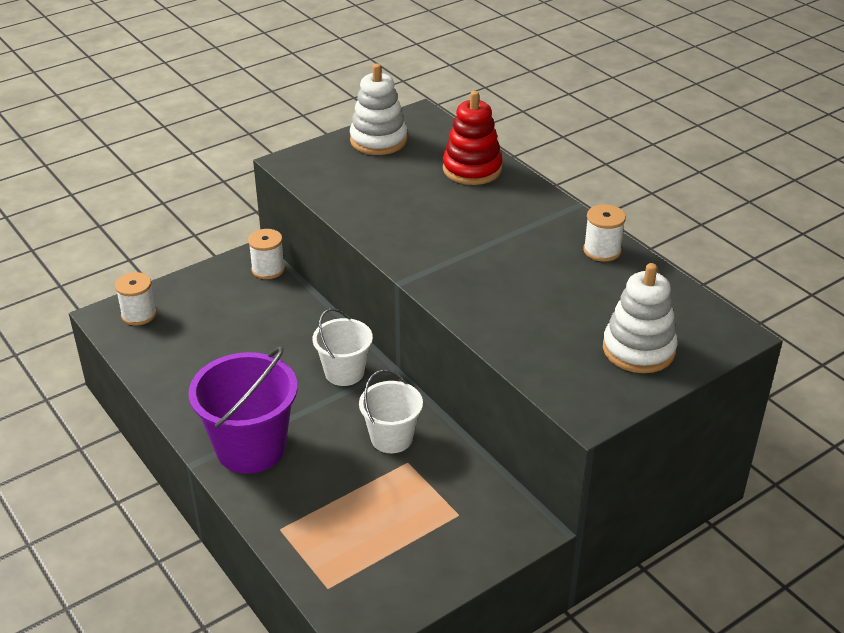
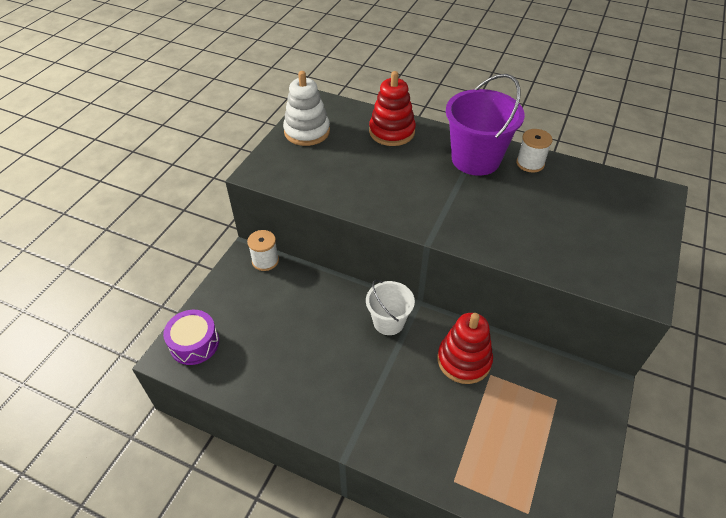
camera: 30 degrees left, 10 degrees up
(139, 314) = (194, 343): white spool -> purple drum
(251, 448) = (375, 420): purple bucket -> purple bucket (475, 159)
(391, 438) = (464, 360): white bucket -> red stacking toy
(638, 349) = (623, 230): white stacking toy -> none

